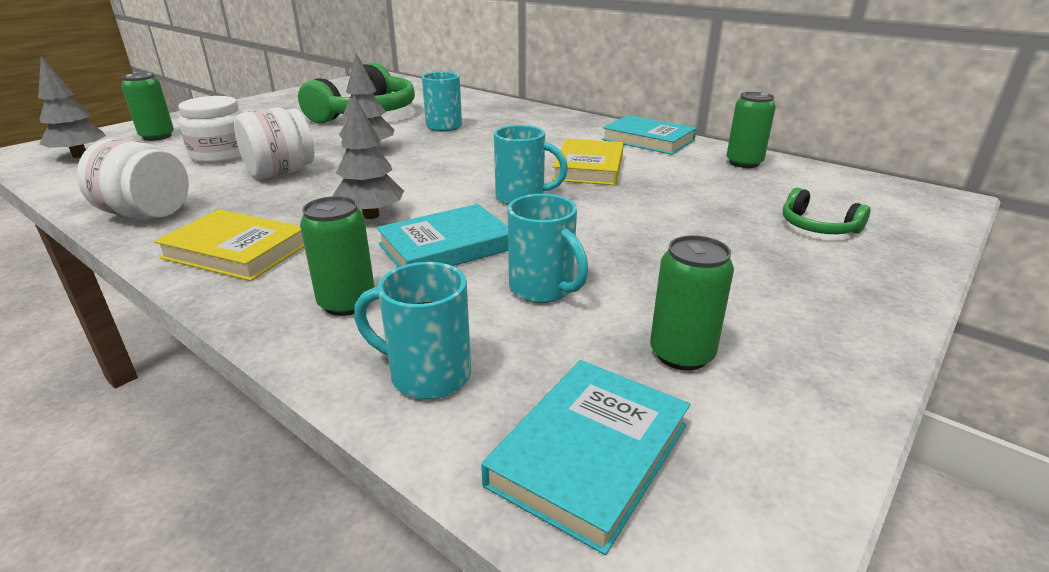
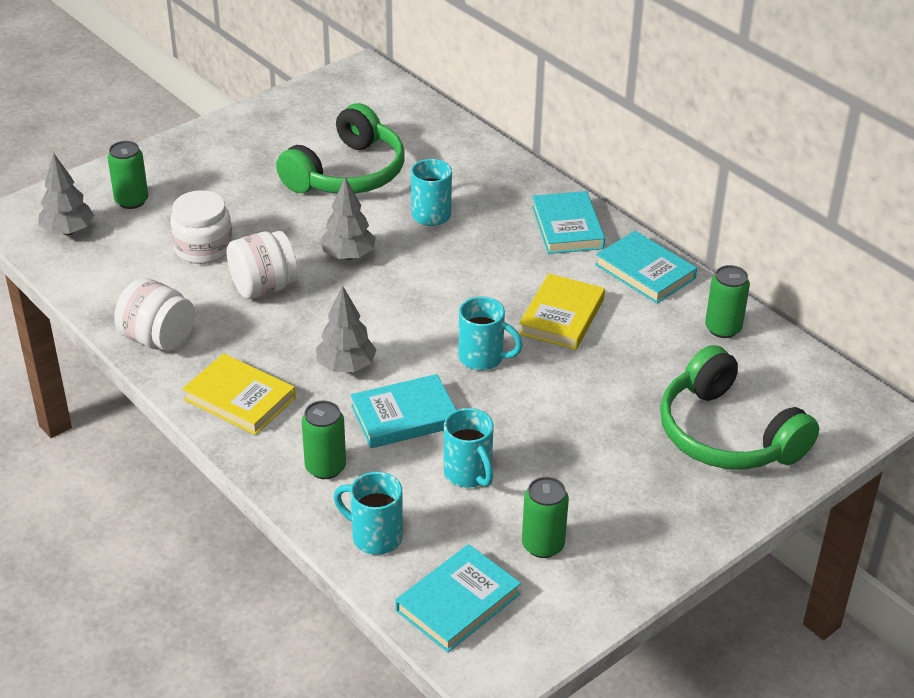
camera: 10 degrees right, 10 degrees up
(566, 124) = (567, 227): none -> turquoise book
(817, 227) = (727, 434): green headphones -> green headphones, size x2.20

